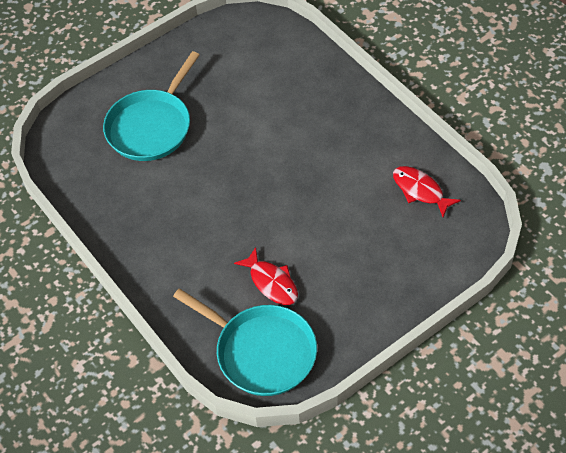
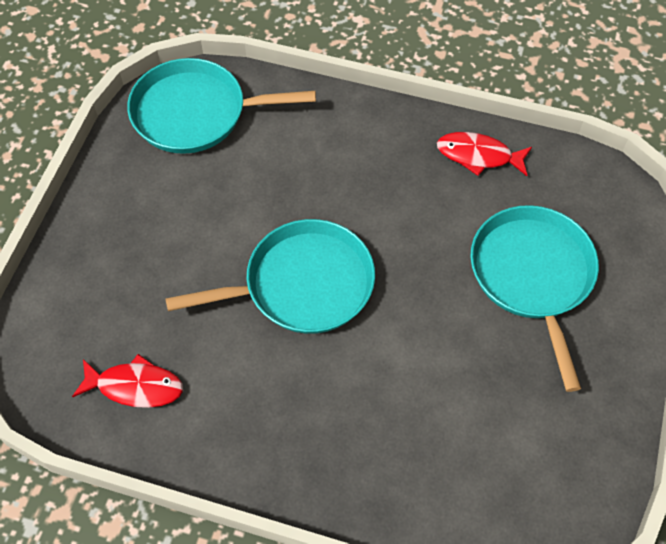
camera: 140 degrees right, 5 degrees up
(271, 282) = (236, 180): red fish -> red fish (478, 156)
(283, 193) = (302, 284): none -> turquoise pan

